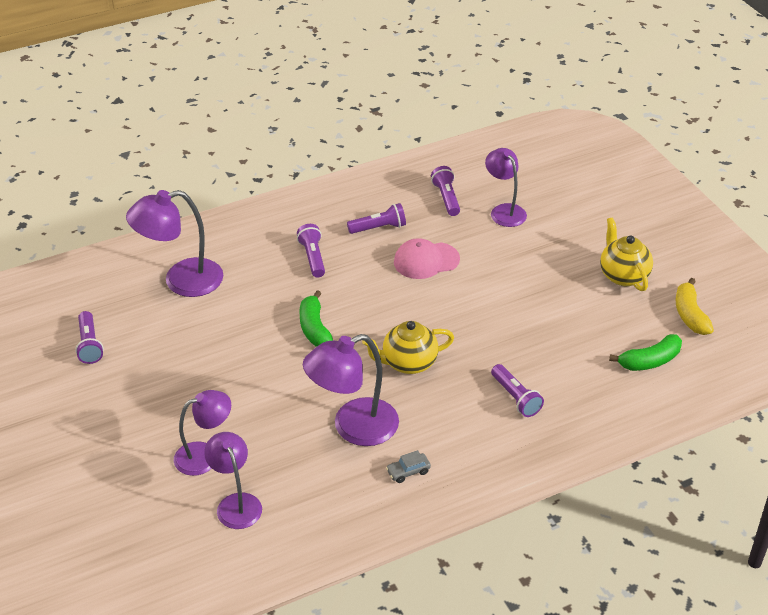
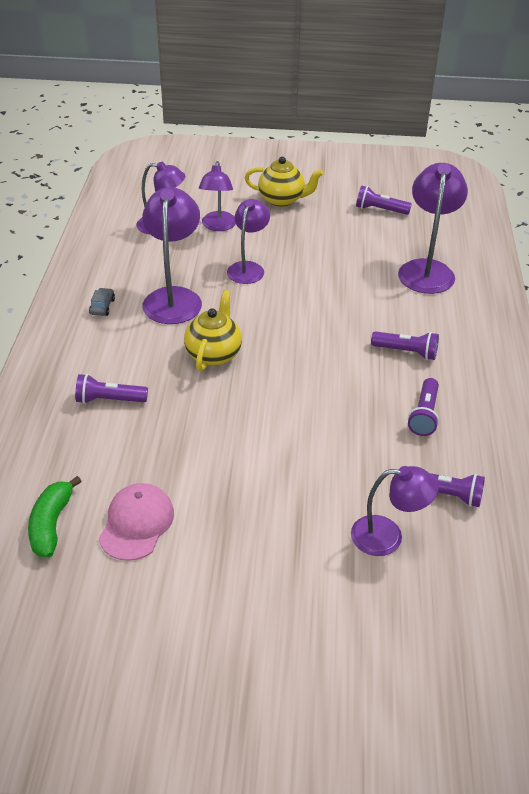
camera: 120 degrees right, 0 degrees up
(266, 397) = (248, 268): none -> purple lamp
(314, 328) = (305, 318): green banana -> none
(426, 261) = (344, 427): pink cap -> pink cap (136, 523)
(623, 275) = (189, 585): yellow teapot -> yellow teapot (282, 200)
(690, 315) = (74, 610): yellow banana -> none

